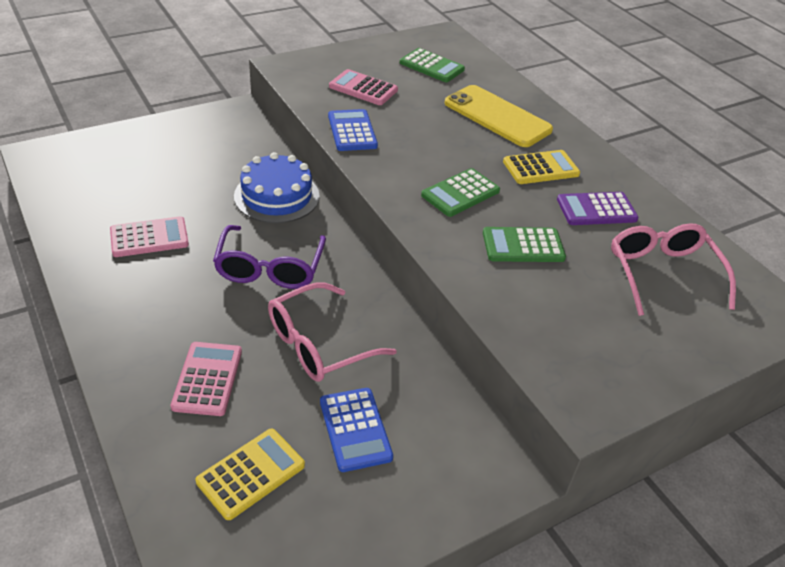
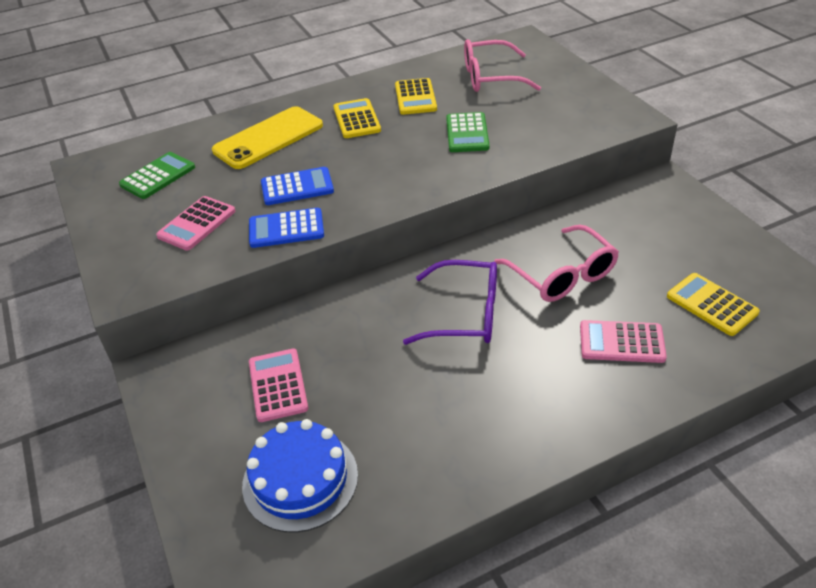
camera: 80 degrees left, 0 degrees up
(149, 238) = (423, 419): pink calculator -> pink calculator (278, 385)
(277, 196) = (344, 318): blue cake -> blue cake (300, 479)
(355, 429) = (649, 251): blue calculator -> blue calculator (297, 187)
(460, 193) = (396, 162): green calculator -> none
(596, 209) = (415, 97): purple calculator -> yellow calculator

